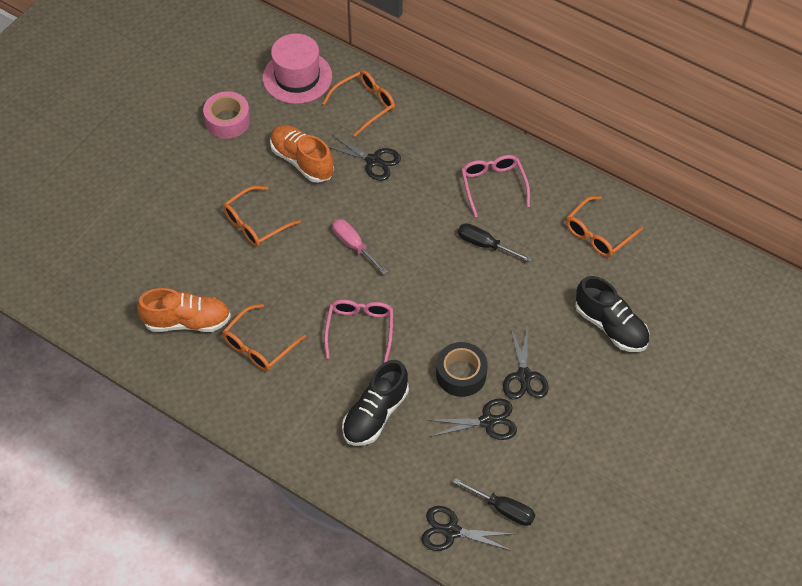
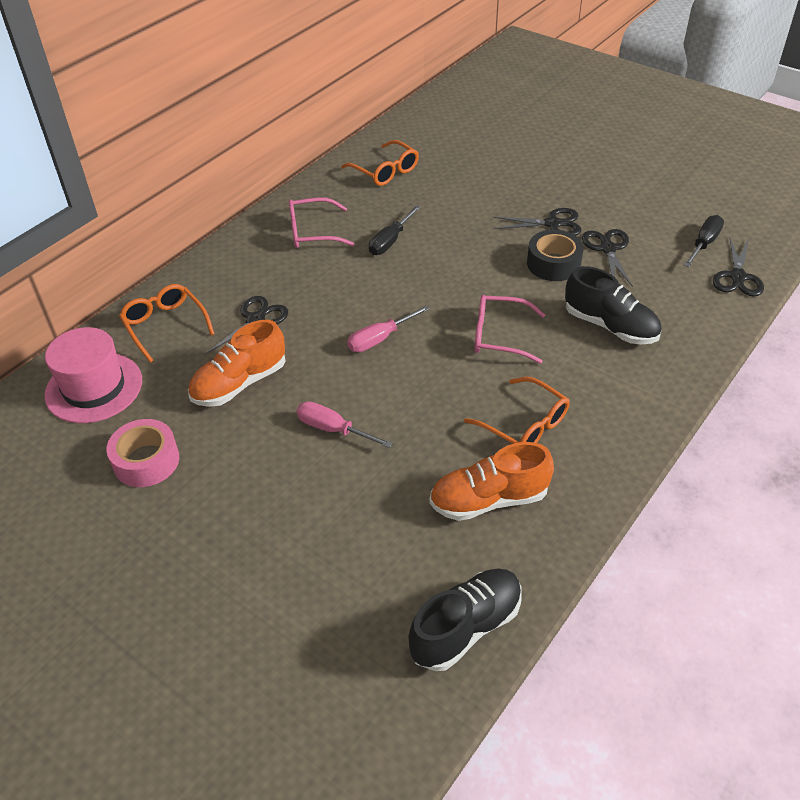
camera: 85 degrees left, 10 degrees down
(187, 321) = (489, 500): orange shoe -> orange shoe turned 105 degrees counterclockwise
(255, 223) = (333, 429): orange glasses -> pink screwdriver
(610, 326) = (493, 171): black shoe -> black shoe (466, 628)

